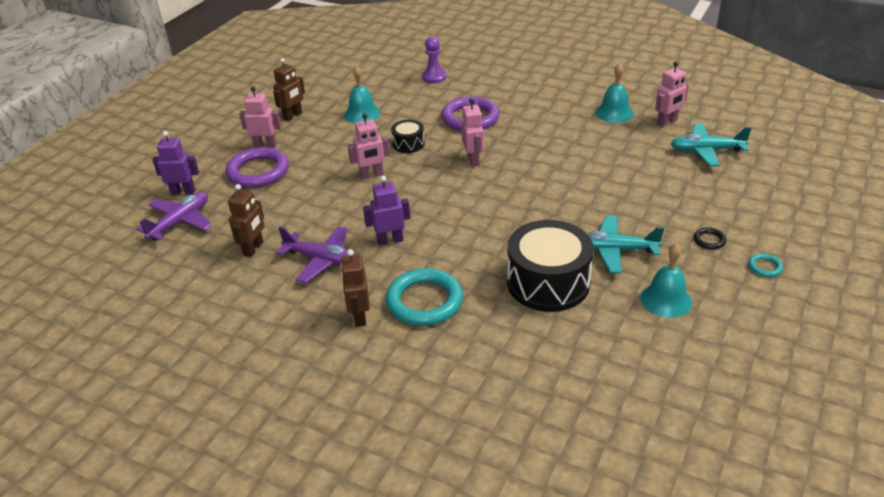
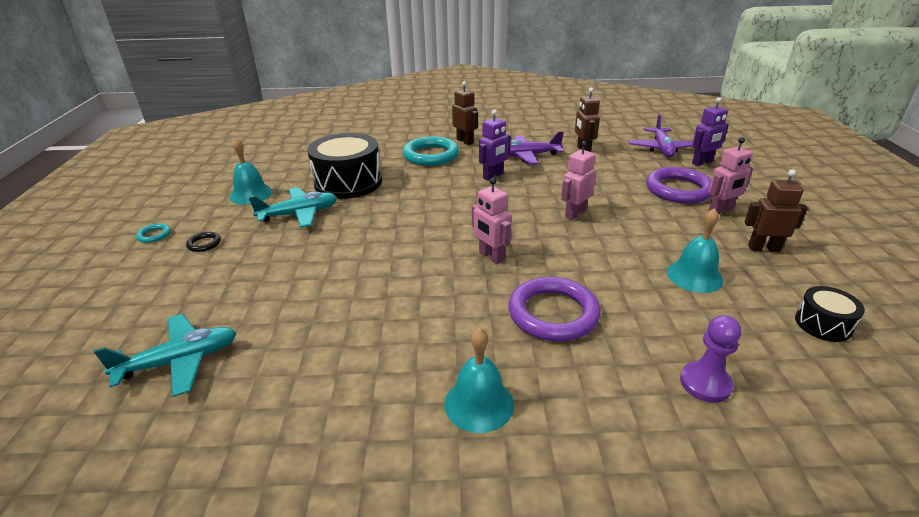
camera: 150 degrees right, 5 degrees down
(293, 116) = (763, 248): brown robot -> brown robot turned 90 degrees clockwise
(408, 144) = (583, 254): black drum -> black drum (823, 324)
(614, 113) = (338, 399): turquoise bell -> turquoise bell (479, 403)
(667, 122) = (239, 406): pink robot -> none

